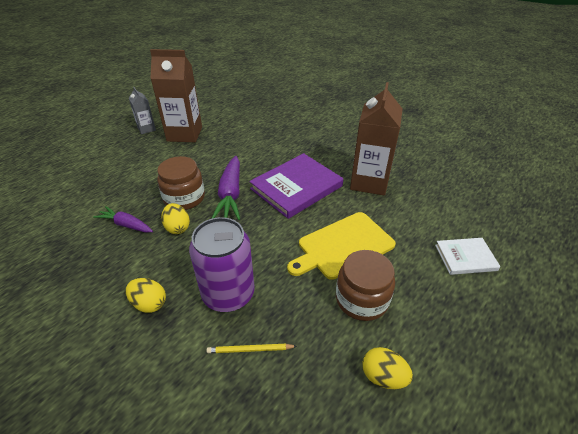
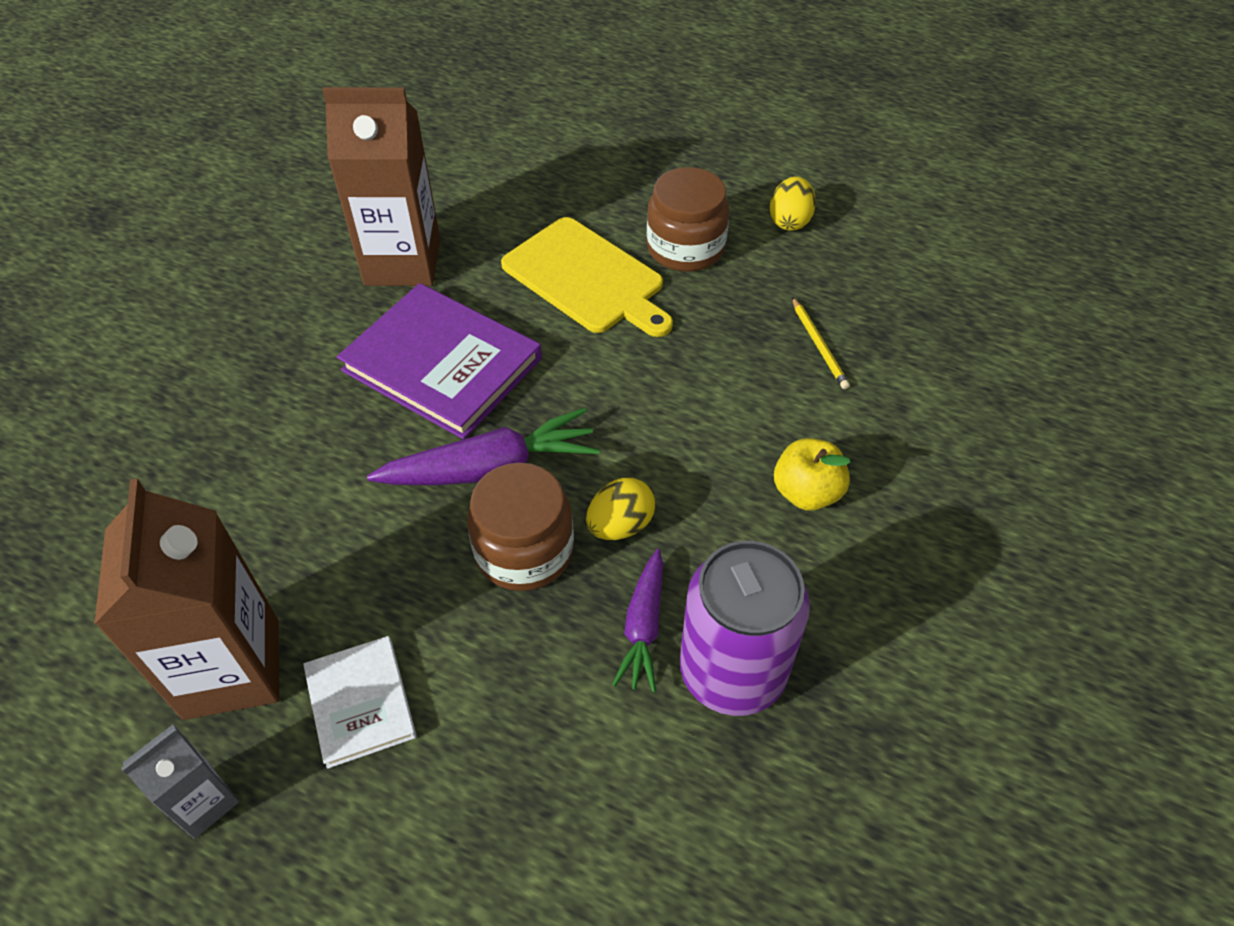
camera: 105 degrees left, 10 degrees up
(149, 303) = (806, 492): yellow egg -> yellow apple
(228, 294) = (741, 395): purple can -> purple can (732, 671)
(465, 257) = (566, 154): white book -> white book (361, 703)

